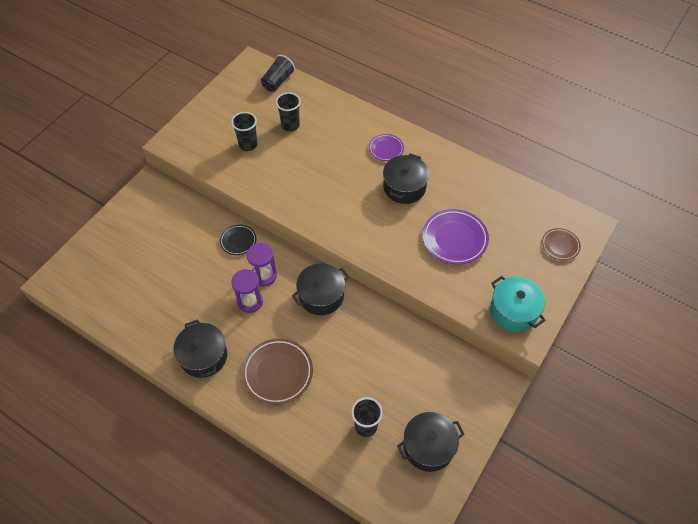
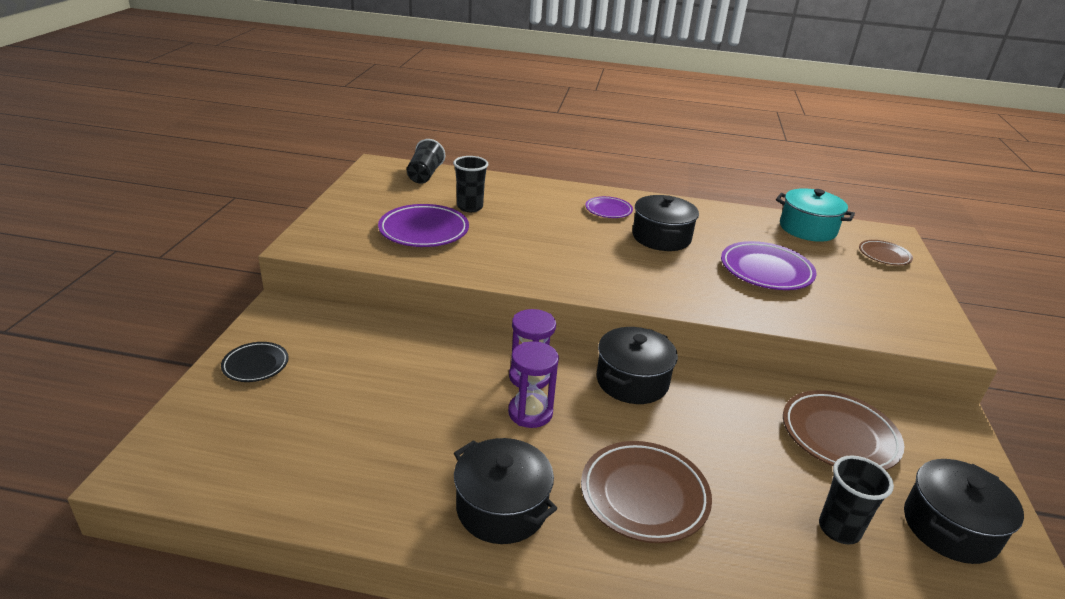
camera: 25 degrees left, 25 degrees down
(238, 241) = (462, 346): black plate -> black plate (255, 365)
(248, 145) = (424, 231): black cup -> purple plate
(416, 372) = (839, 436): none -> brown plate
(513, 311) = (905, 322): turquoise pot -> turquoise pot (807, 229)

